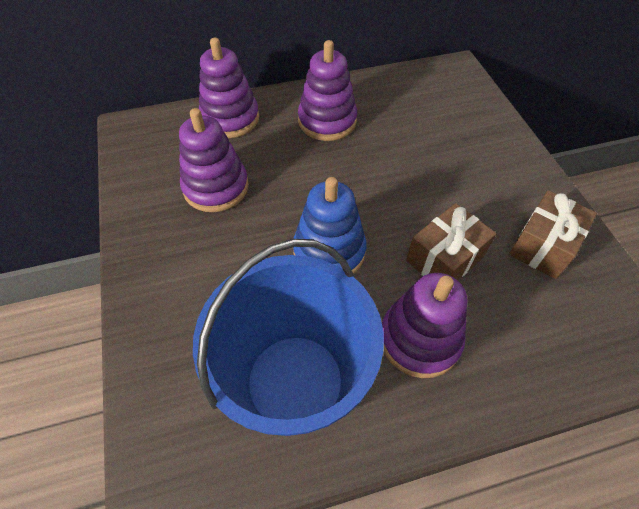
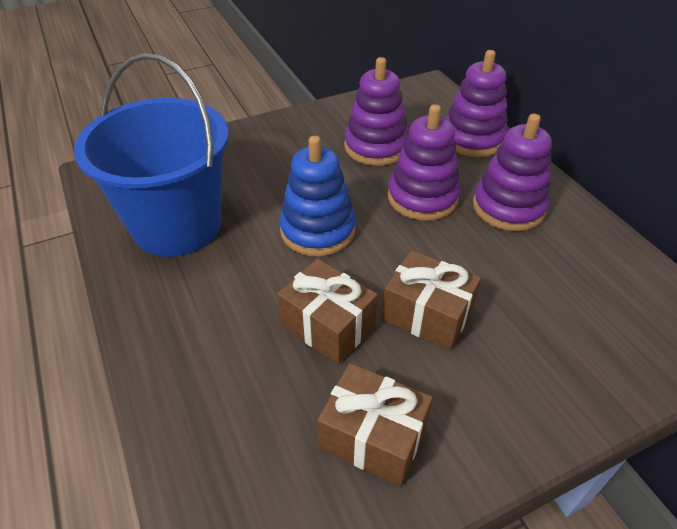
camera: 80 degrees right, 10 degrees down
(419, 339) = (222, 307): purple stacking toy -> purple stacking toy (422, 197)
(436, 194) = (427, 315): none -> brown gift

